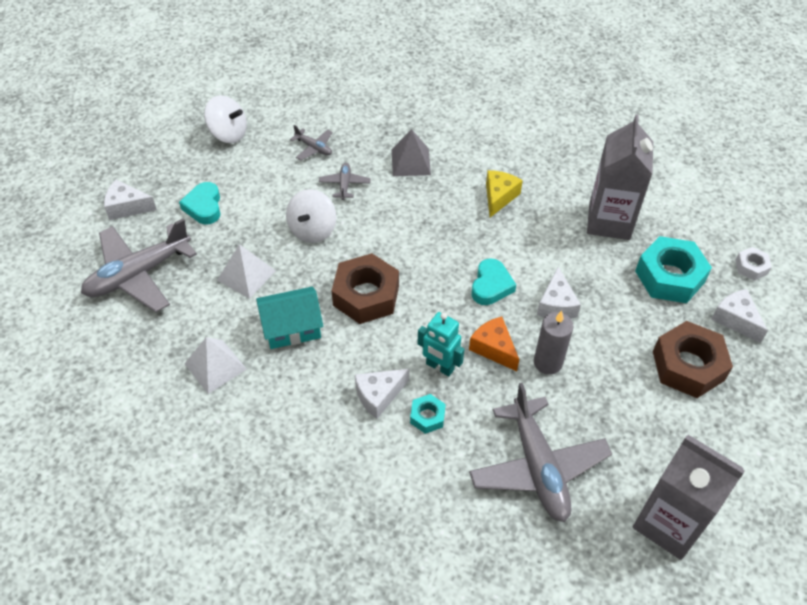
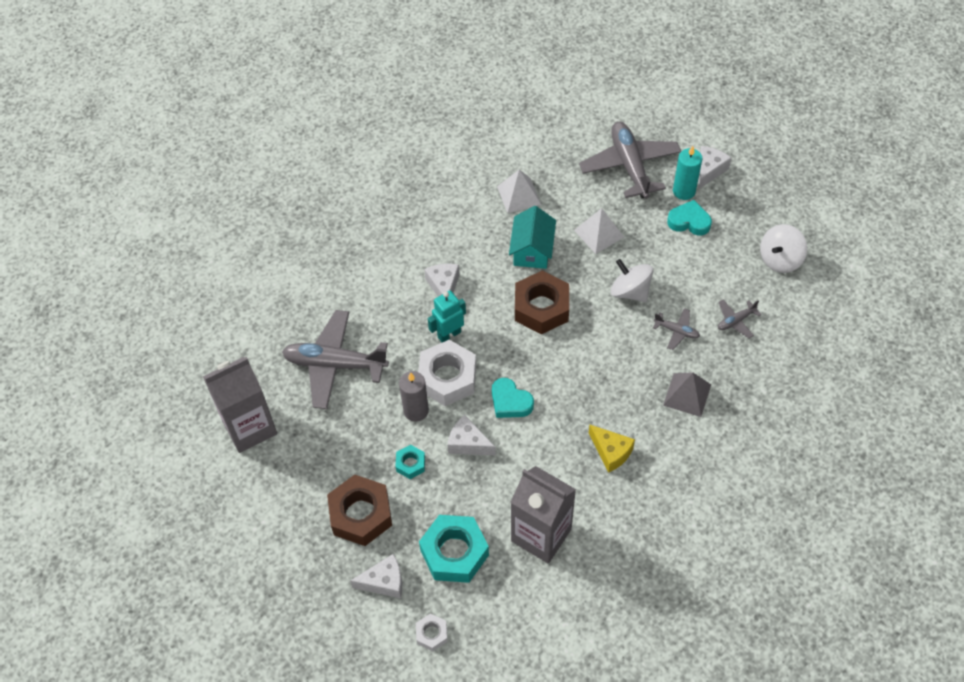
camera: 115 degrees right, 5 degrees up
(163, 220) = (684, 191): none -> turquoise candle
(427, 416) = (410, 311): turquoise nut -> turquoise nut (410, 464)
(493, 348) = (447, 378): orange cheese -> white nut

